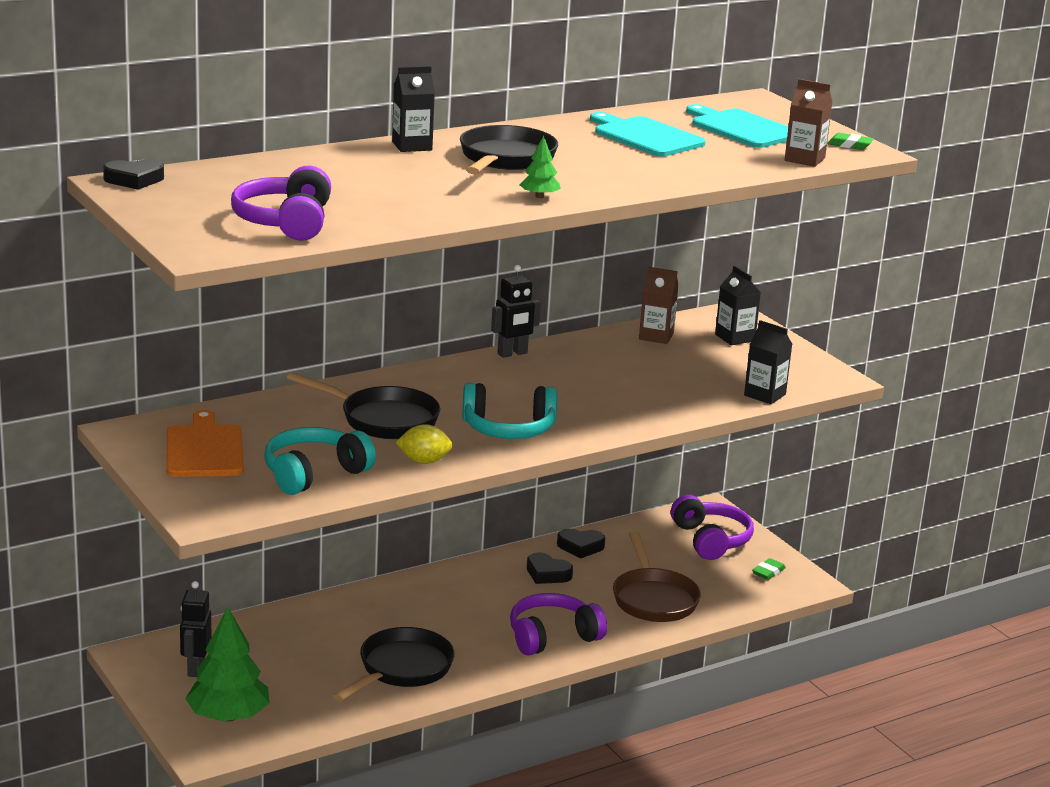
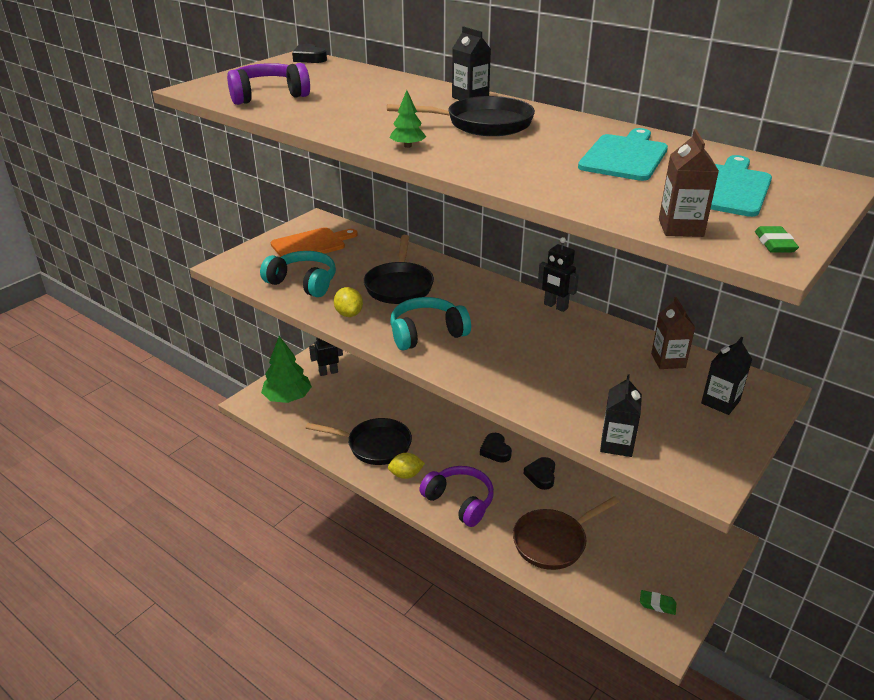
camera: 70 degrees right, 10 degrees up
(477, 660) = (406, 475): none -> yellow lemon
(508, 429) = (426, 333): turquoise headphones -> turquoise headphones turned 90 degrees clockwise
(580, 547) = (593, 481): black heart -> black heart (495, 451)
(711, 540) = (674, 553): purple headphones -> none

